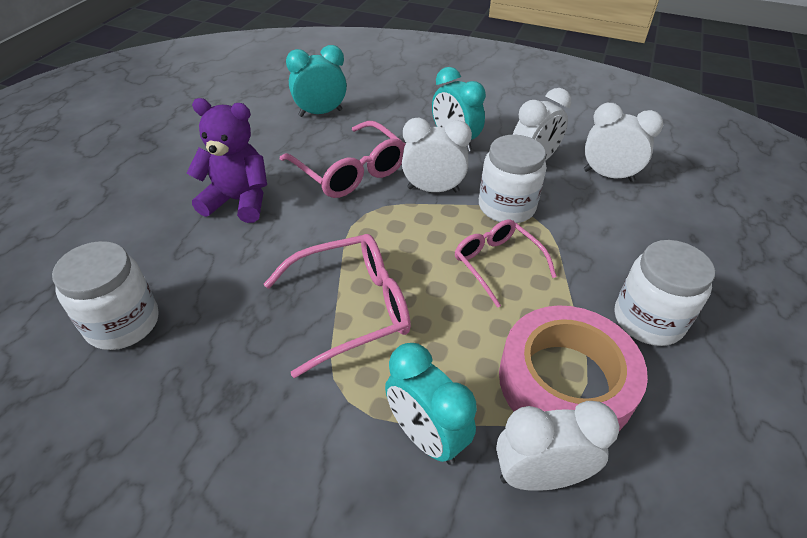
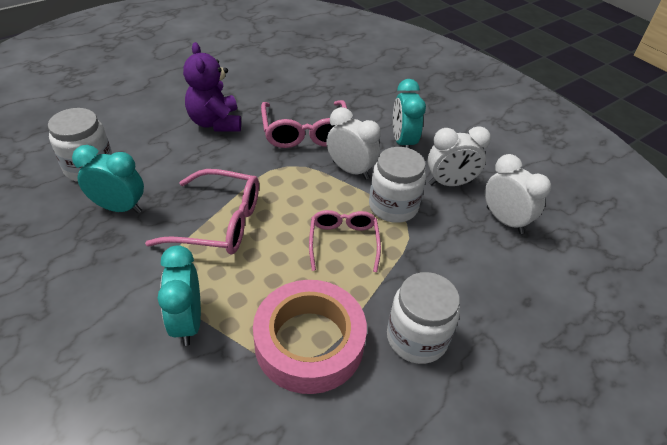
camera: 30 degrees right, 0 degrees up
(238, 201) = (215, 122): purple teddy bear -> purple teddy bear turned 150 degrees counterclockwise
(320, 113) = (324, 83): turquoise clock -> turquoise clock (119, 208)
(539, 476) = (231, 386): white clock -> none

